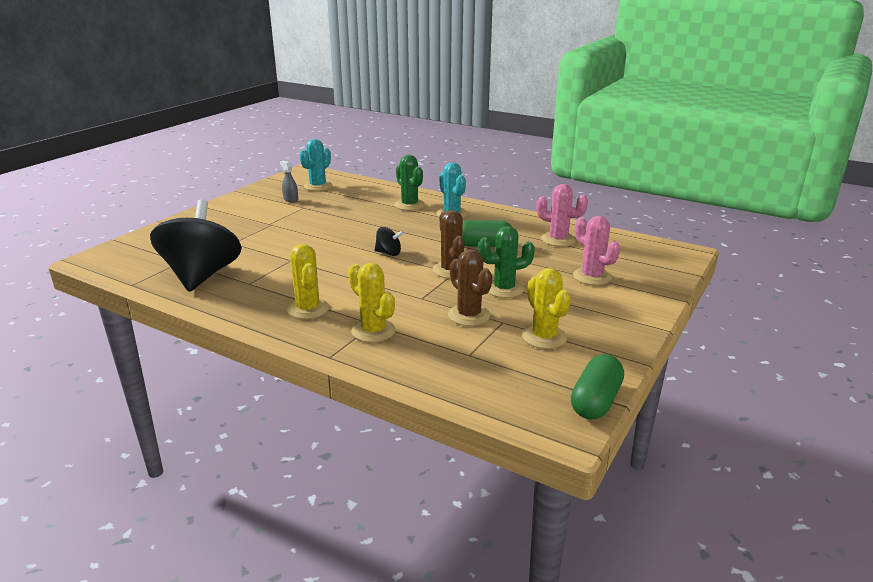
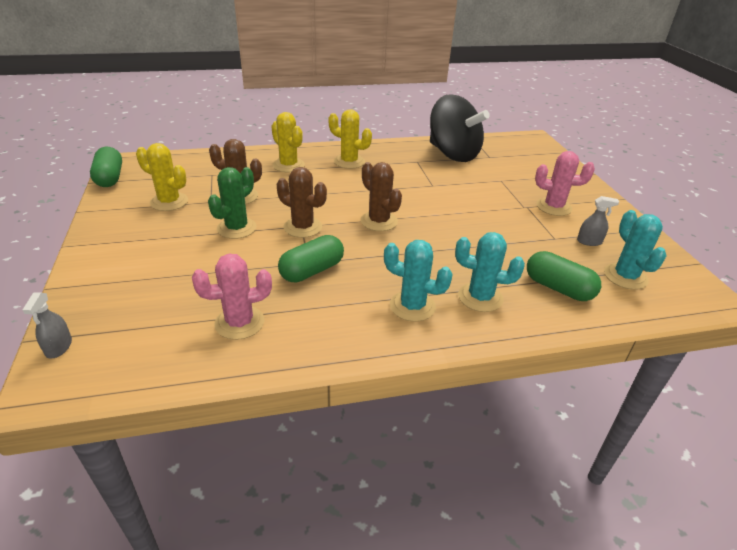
camera: 135 degrees right, 10 degrees up
(362, 194) = (558, 288): none -> green capsule
(373, 331) = (288, 165): yellow cactus -> yellow cactus turned 45 degrees clockwise
(388, 253) = (379, 221): black spinning top -> brown cactus
(409, 205) = (480, 297): green cactus -> turquoise cactus
(592, 277) = (162, 278): pink cactus -> pink cactus (553, 207)
(676, 264) = (59, 347): none -> grey spray bottle

